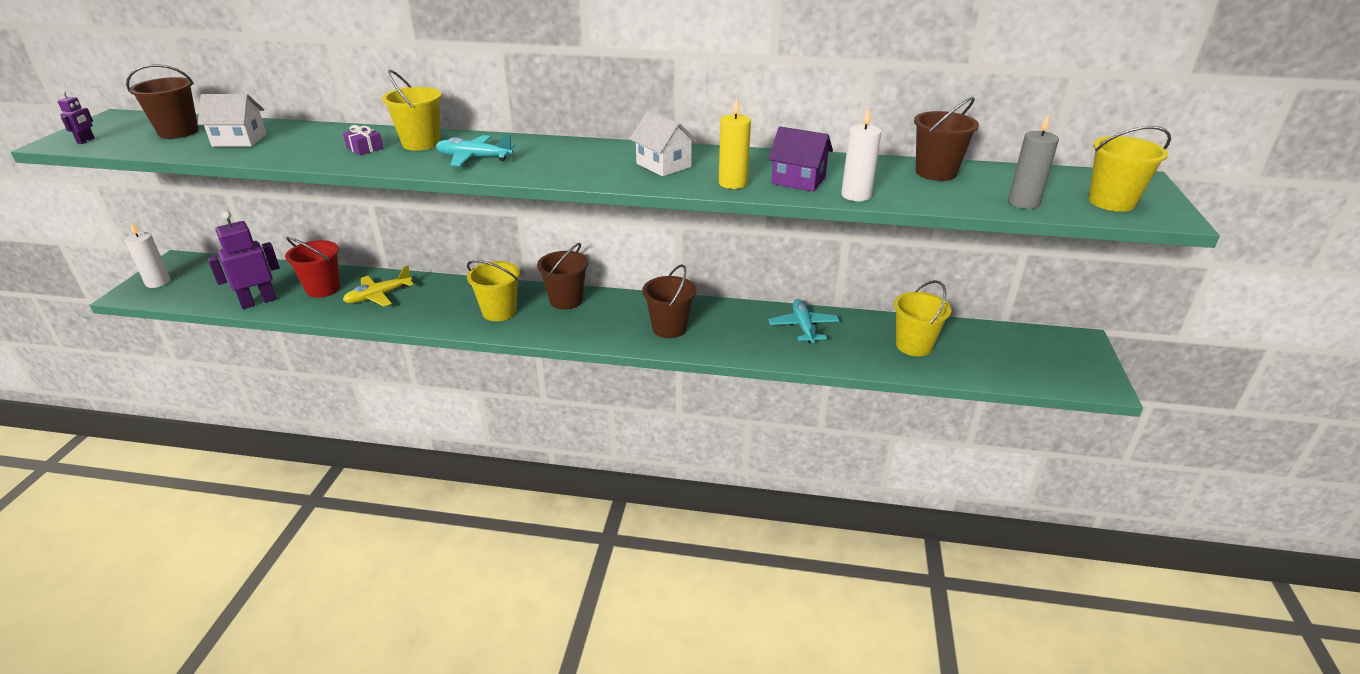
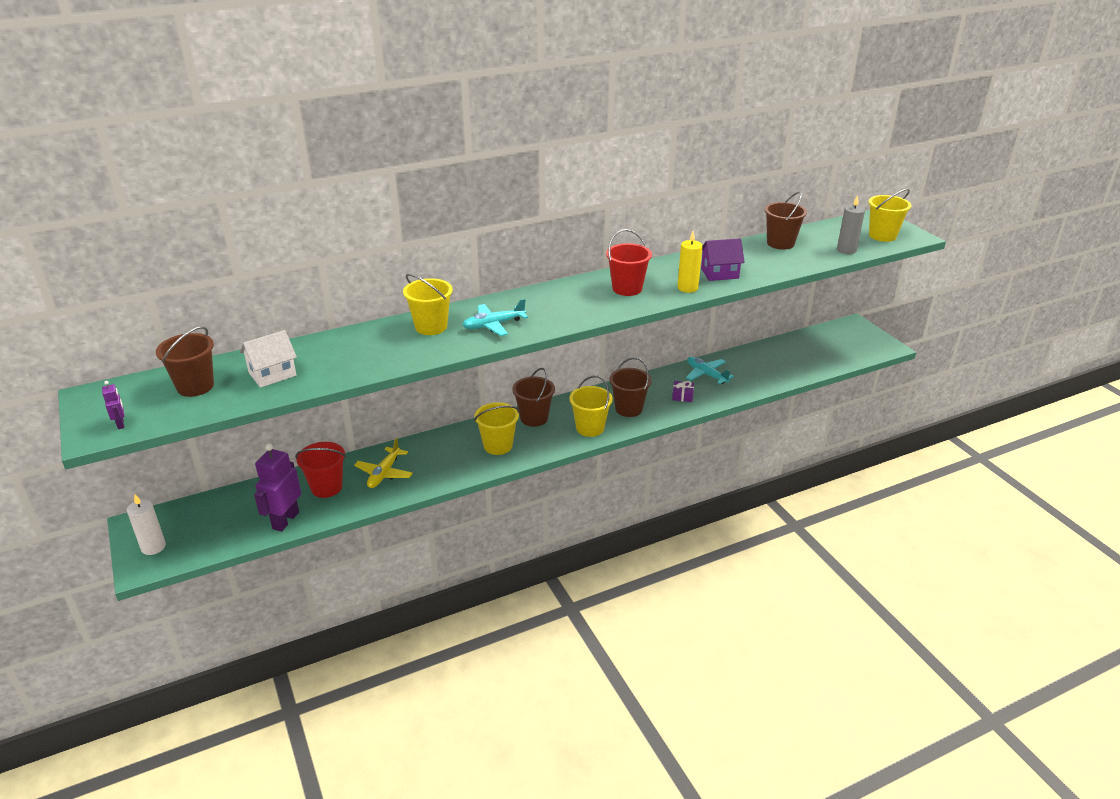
camera: 35 degrees left, 0 degrees up
(365, 148) = (395, 345): purple gift -> purple gift (682, 396)
(663, 165) = (627, 288): white house -> red bucket
(856, 195) = (763, 273): white candle -> none
(914, 345) = (778, 361): yellow bucket -> yellow bucket (590, 428)

